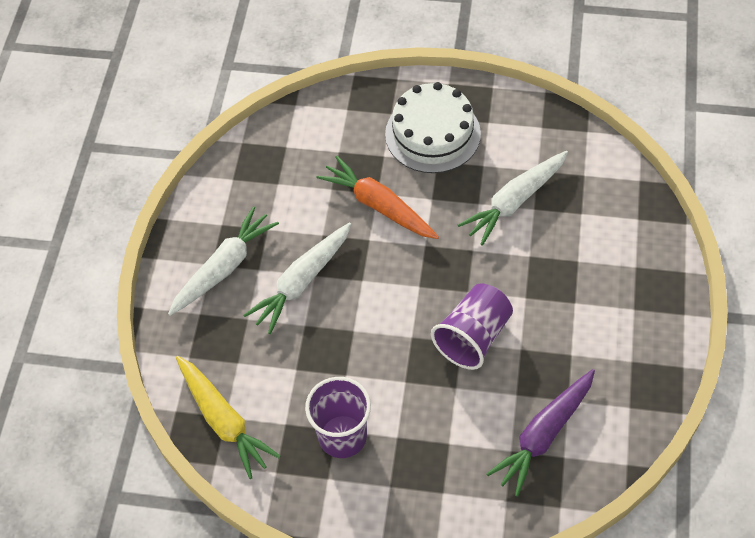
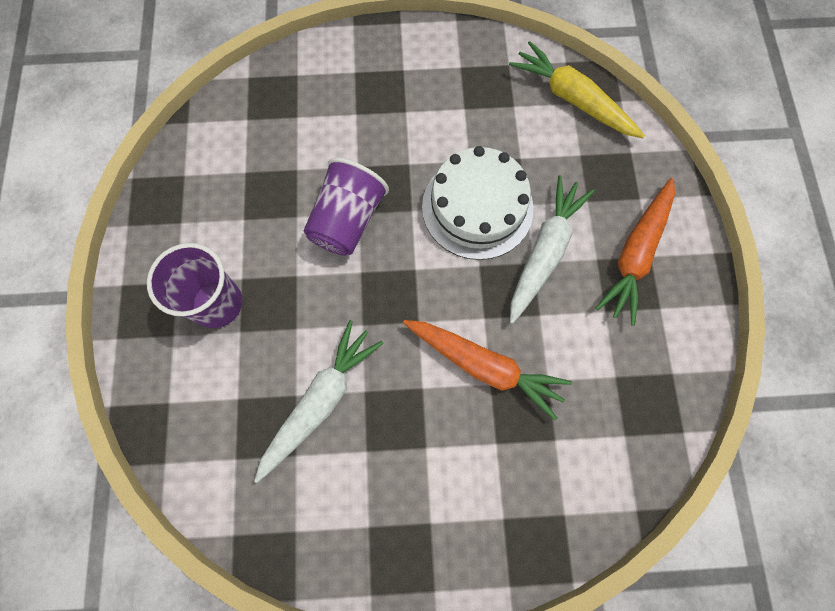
camera: 165 degrees right, 15 degrees up
(224, 267) = (635, 255): white carrot -> orange carrot
(342, 436) = (457, 103): purple cup -> purple cup (217, 303)
(432, 134) = (440, 492): white cake -> white cake (477, 207)
(543, 435) = (267, 135): purple carrot -> none

